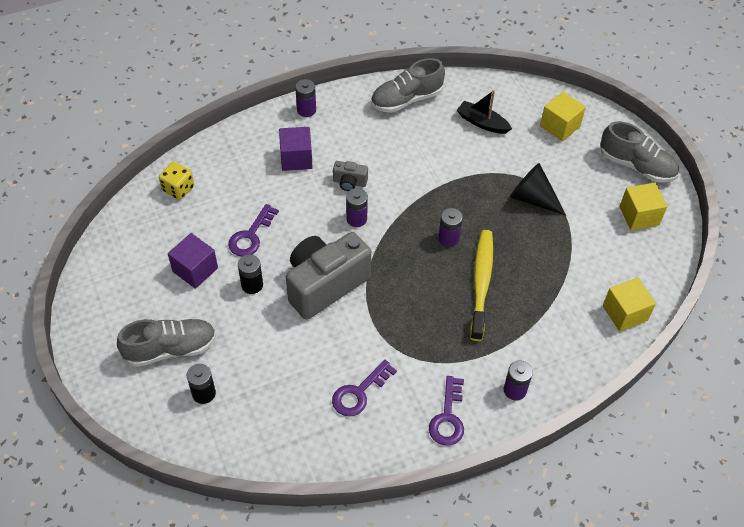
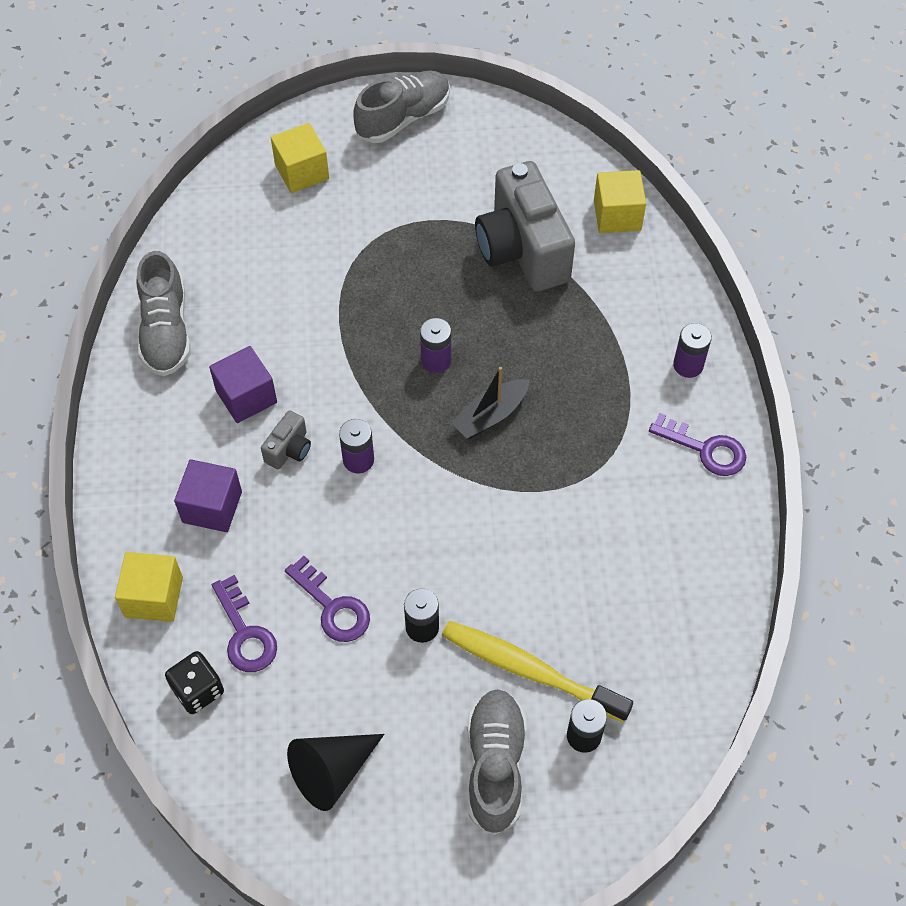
camera: 70 degrees left, 5 degrees up
(178, 189) = (198, 690): yellow dice -> black dice
(195, 270) = (365, 700): purple cube -> purple cube (246, 396)
(306, 110) = (122, 467): purple battery -> none
(325, 285) = (456, 532): grey camera -> grey camera (522, 250)
(359, 393) = (641, 539): purple key -> purple key (245, 633)
(481, 283) = (520, 347): yellow toothbrush -> yellow toothbrush (529, 670)
(482, 123) = (254, 255): black boat -> black boat (490, 415)
(532, 198) = (408, 245): black cone -> black cone (331, 772)
(639, 216) = (481, 146): yellow cube -> yellow cube (154, 597)

